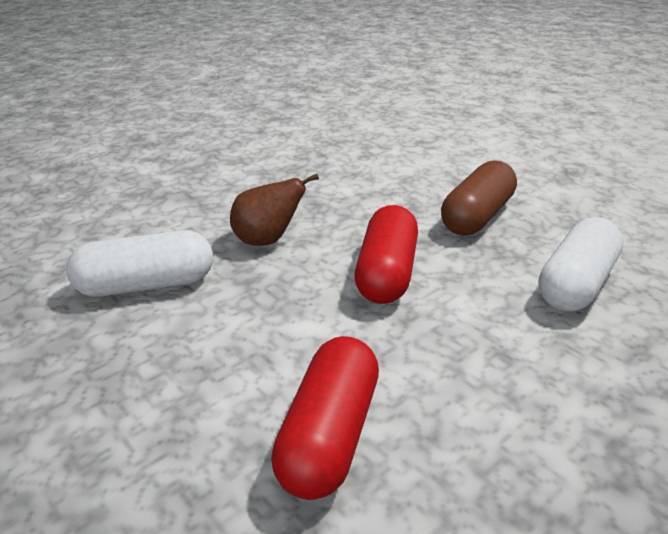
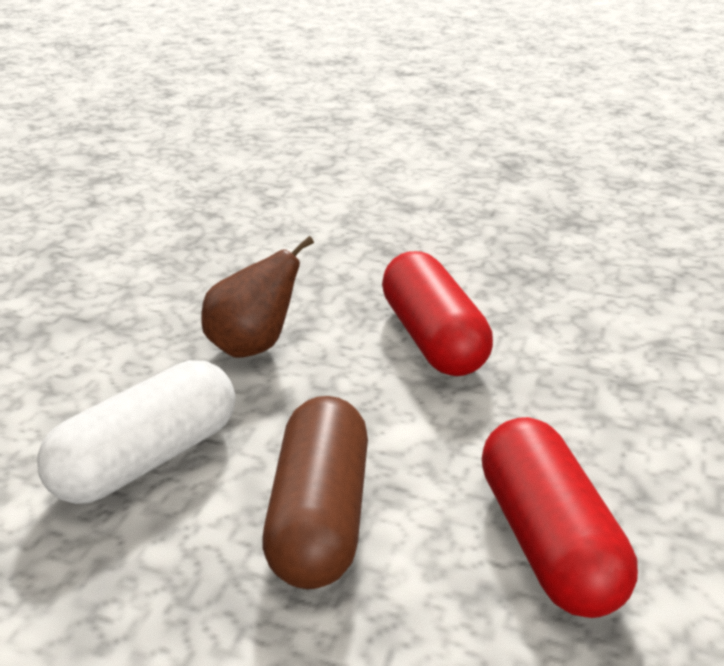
camera: 30 degrees left, 0 degrees up
(477, 216) = (466, 242): brown capsule -> brown capsule (319, 516)
(575, 284) = (624, 286): white capsule -> none

